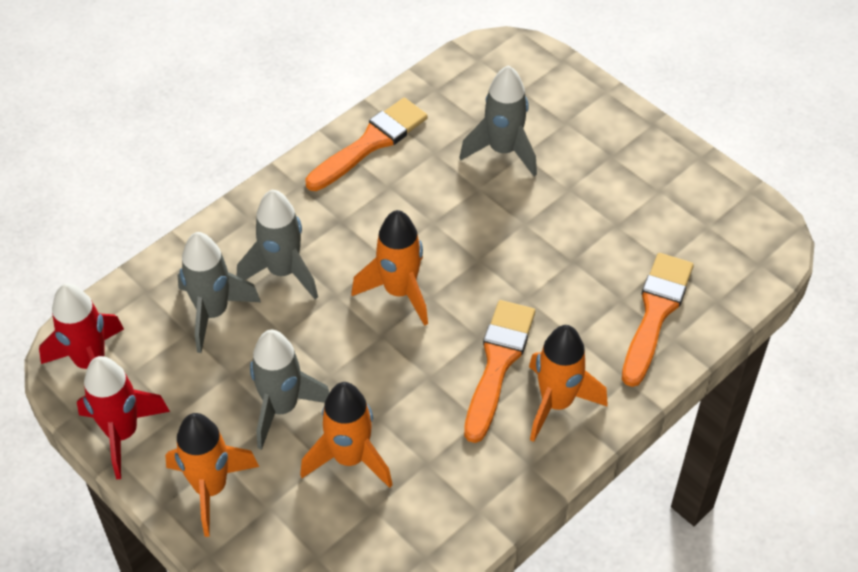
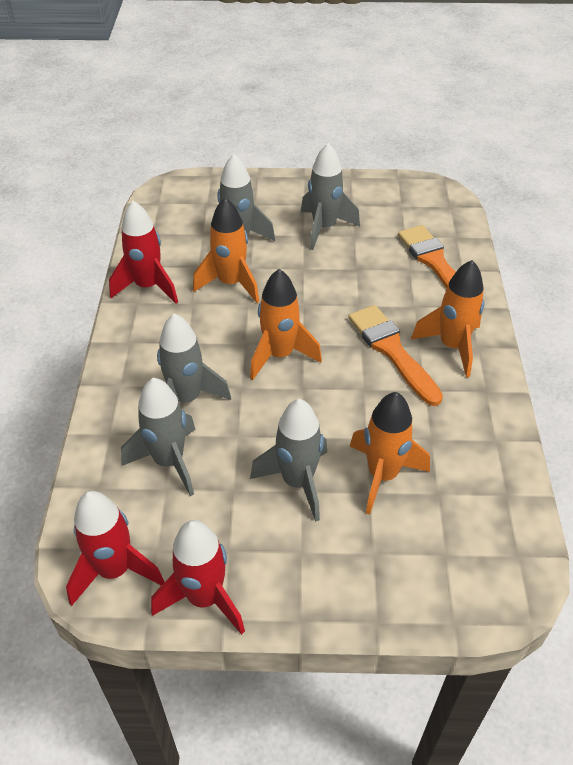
camera: 45 degrees left, 5 degrees down
(211, 488) = (319, 576): orange rocket -> orange rocket (231, 284)
(370, 143) = (148, 287): orange brush -> red rocket
(597, 196) = (324, 228): none -> grey rocket

